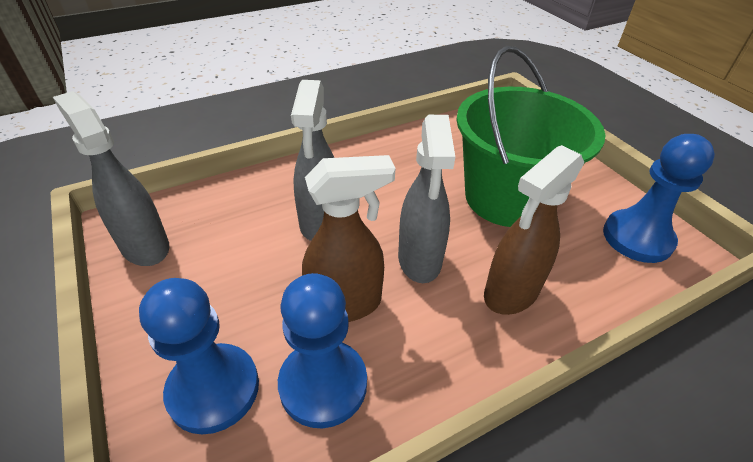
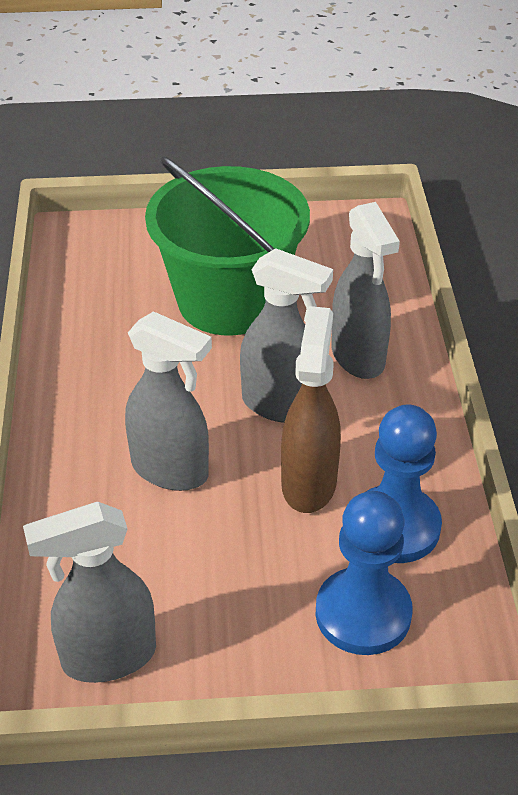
camera: 65 degrees left, 0 degrees up
(510, 293) = (358, 357): brown spray bottle -> grey spray bottle
(637, 238) = (339, 241): blue pawn -> none

